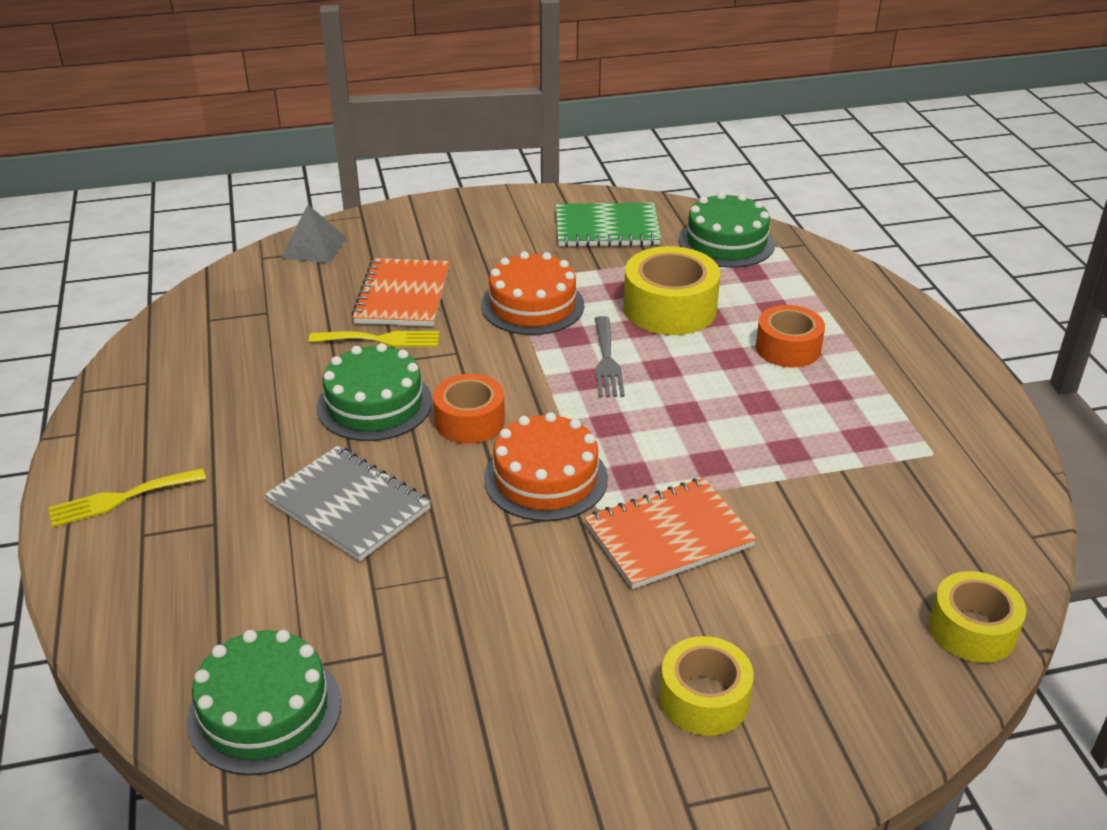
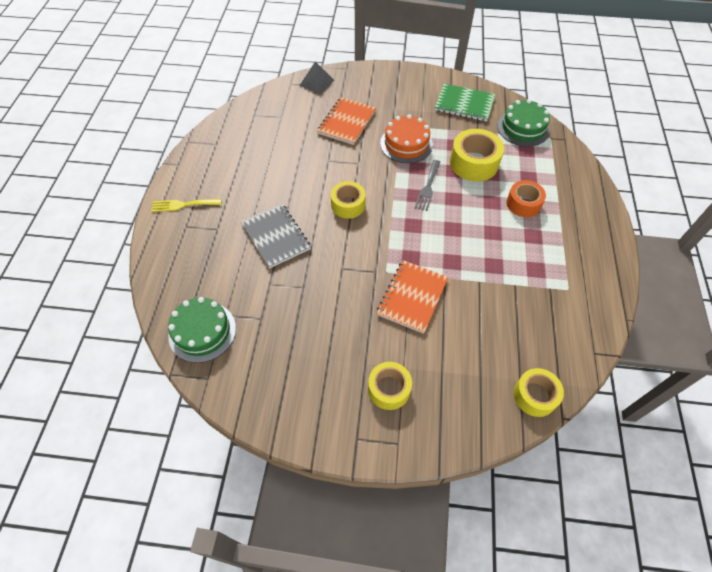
camera: 20 degrees right, 20 degrees up
(374, 404) = (309, 183): green cake -> none
(381, 339) = (326, 146): yellow fork -> none
(469, 421) = (348, 205): orange tape -> yellow tape
(546, 478) = (369, 248): orange cake -> none
(669, 536) = (412, 297): orange notebook -> orange notebook turned 60 degrees counterclockwise

